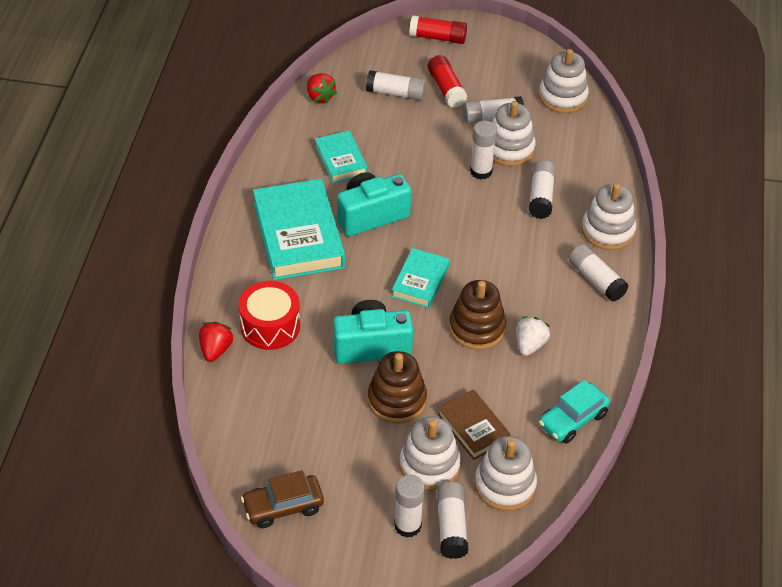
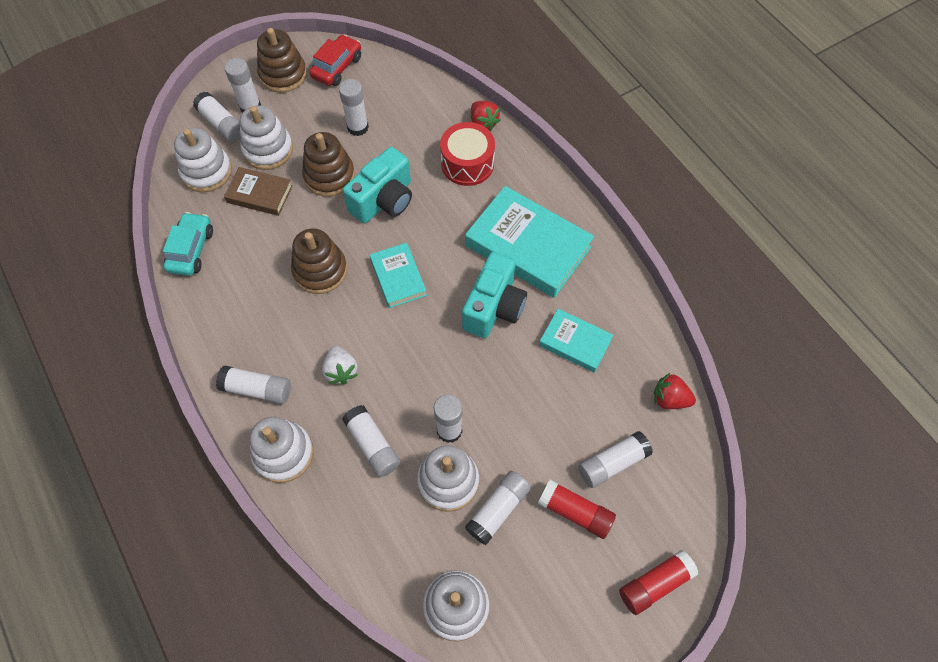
camera: 140 degrees right, 15 degrees up
(283, 506) = (337, 67): brown car -> red car
(327, 427) = (358, 127): none -> white glue stick
(343, 539) = (283, 75): none -> brown stacking toy
(530, 345) = (268, 286): white strawberry -> white strawberry (341, 371)

